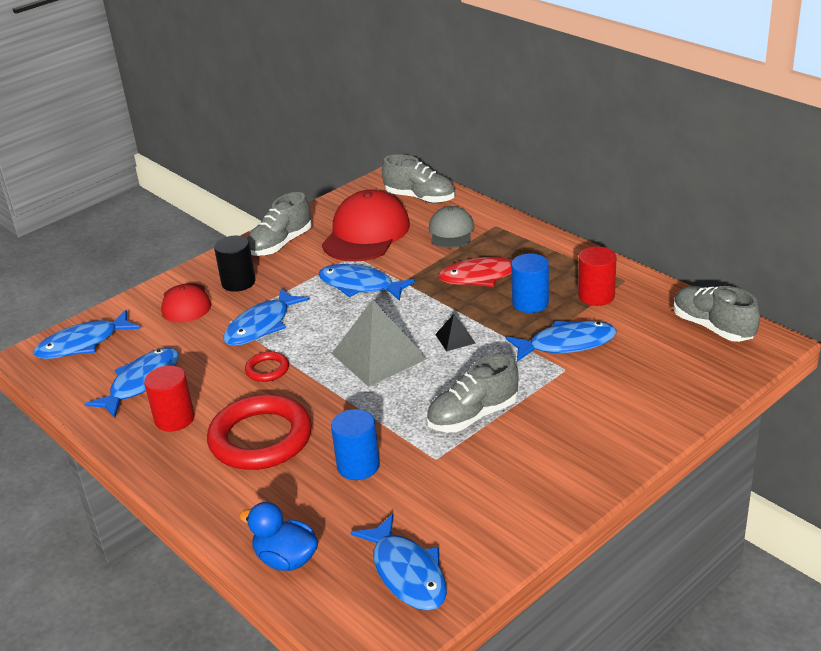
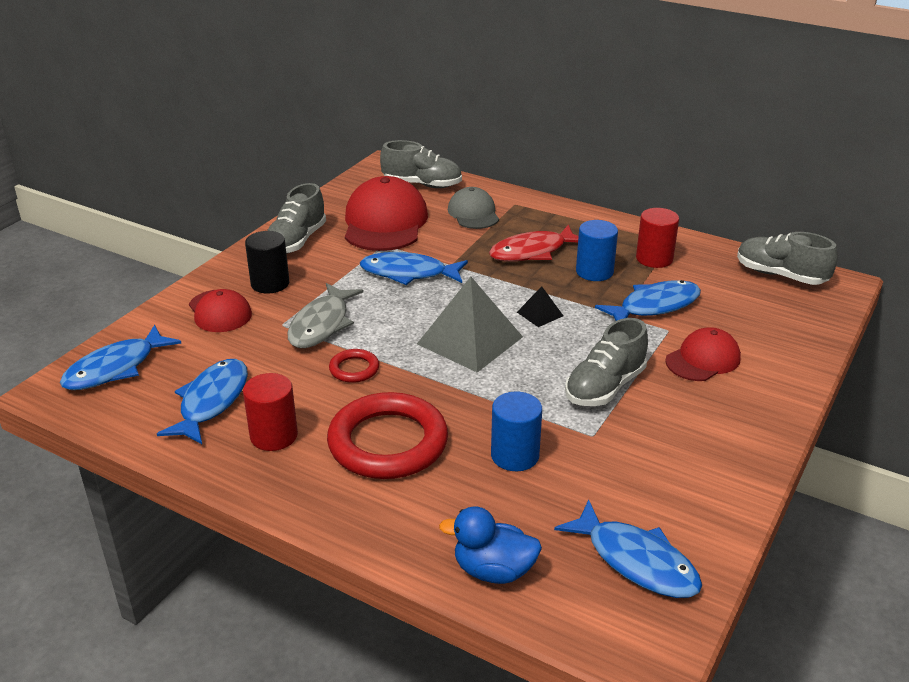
camera: 20 degrees left, 0 degrees up
(261, 325) = (321, 324): blue fish -> grey fish
(580, 402) = (703, 359): none -> red cap

